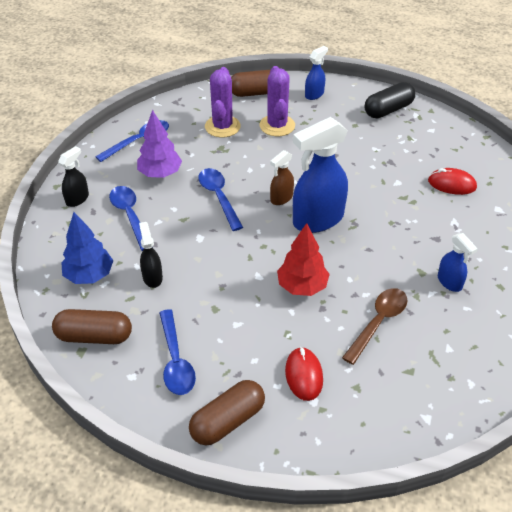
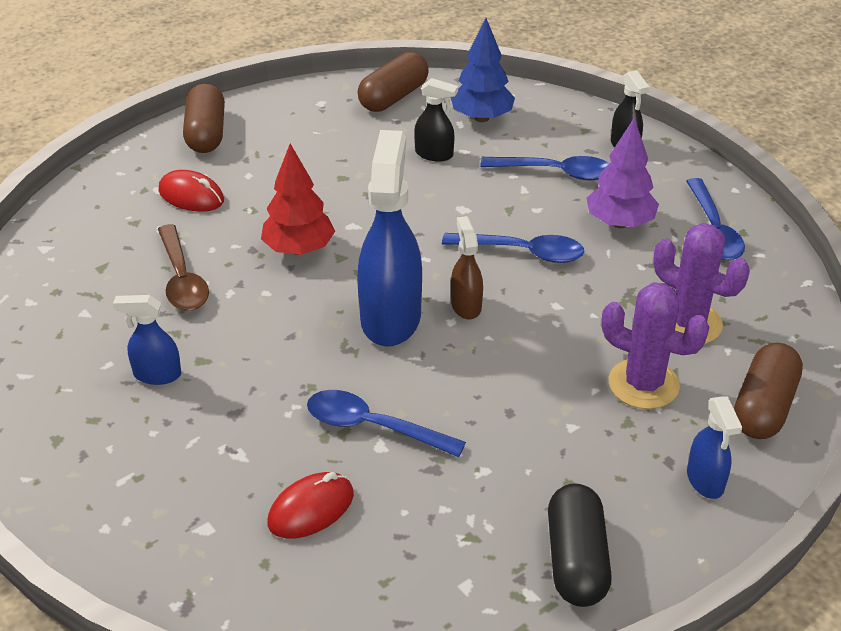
camera: 125 degrees right, 5 degrees down
(175, 360) = (308, 130): blue spoon -> blue spoon (374, 427)

